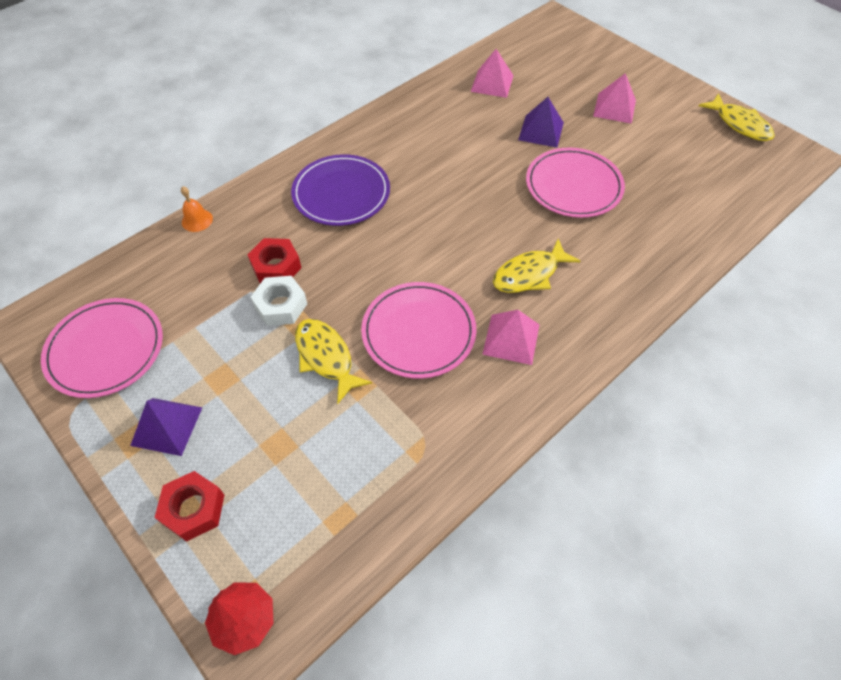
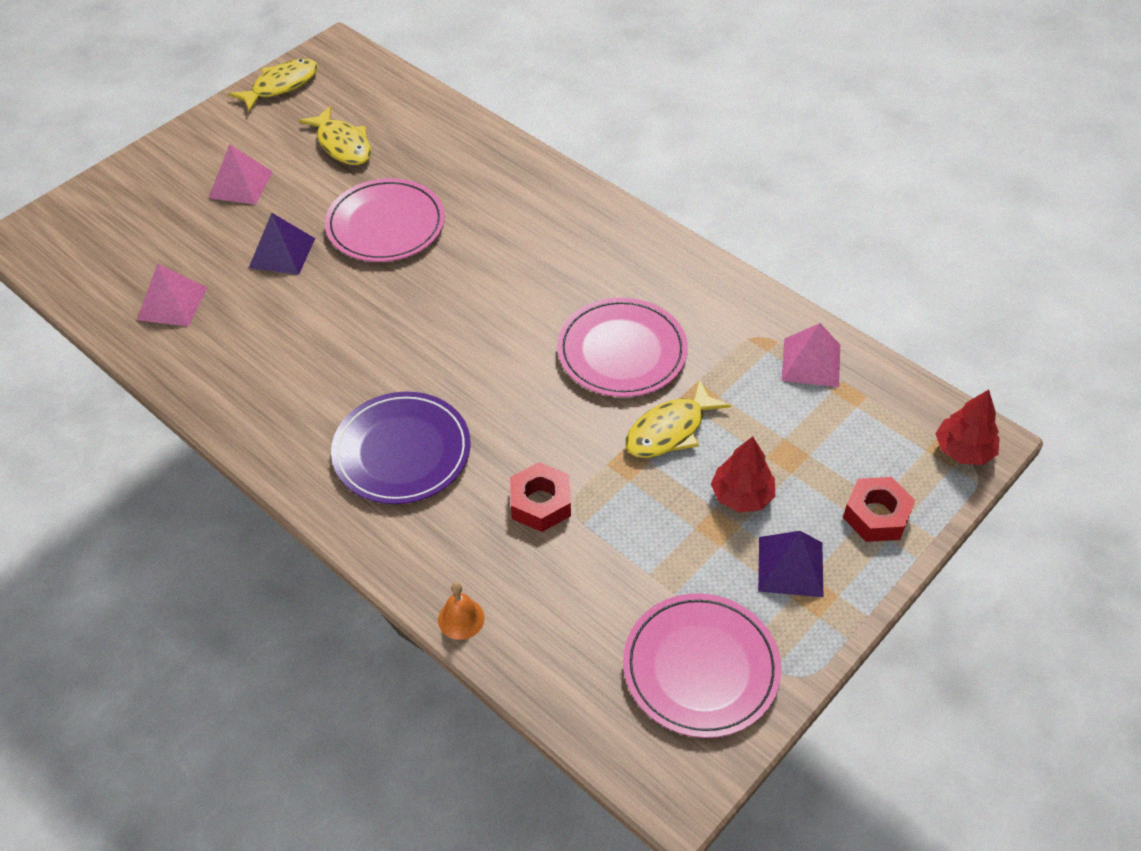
camera: 95 degrees left, 5 degrees down
(246, 401) = (741, 496): none -> red tree
(281, 306) = (603, 487): white nut -> none
(511, 339) = (619, 276): pink pyramid -> pink pyramid (811, 362)
(529, 274) = (528, 262): yellow fish -> yellow fish (342, 145)

